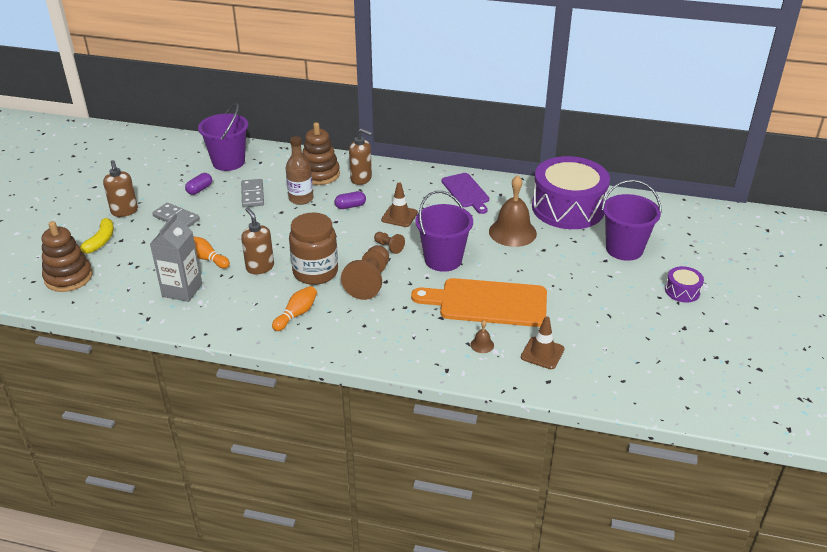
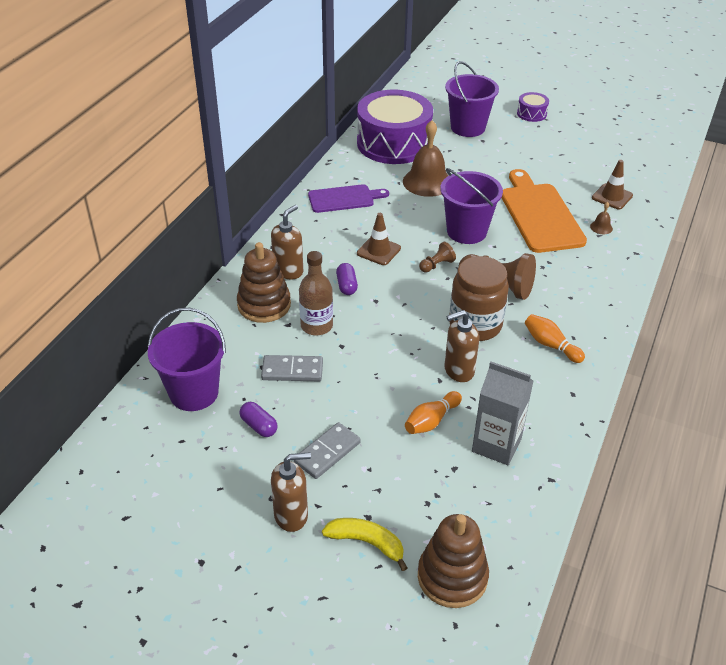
camera: 80 degrees left, 5 degrees up
(487, 303) = (540, 215): orange cutting board -> orange cutting board turned 150 degrees clockwise

